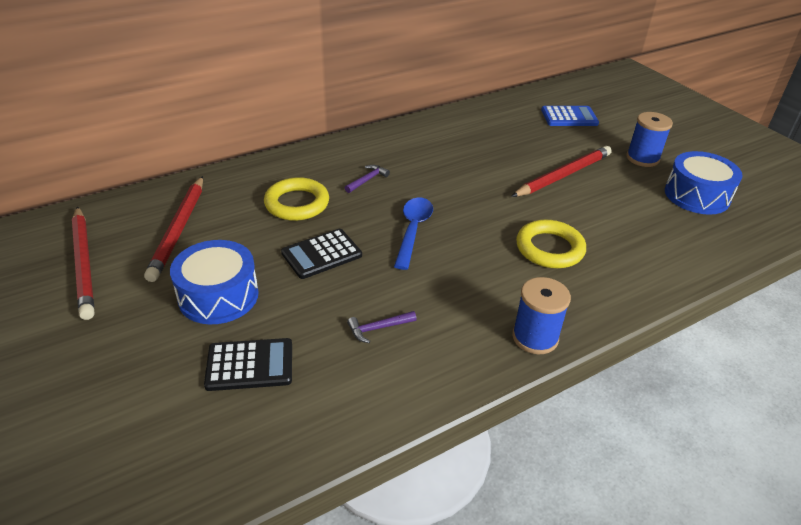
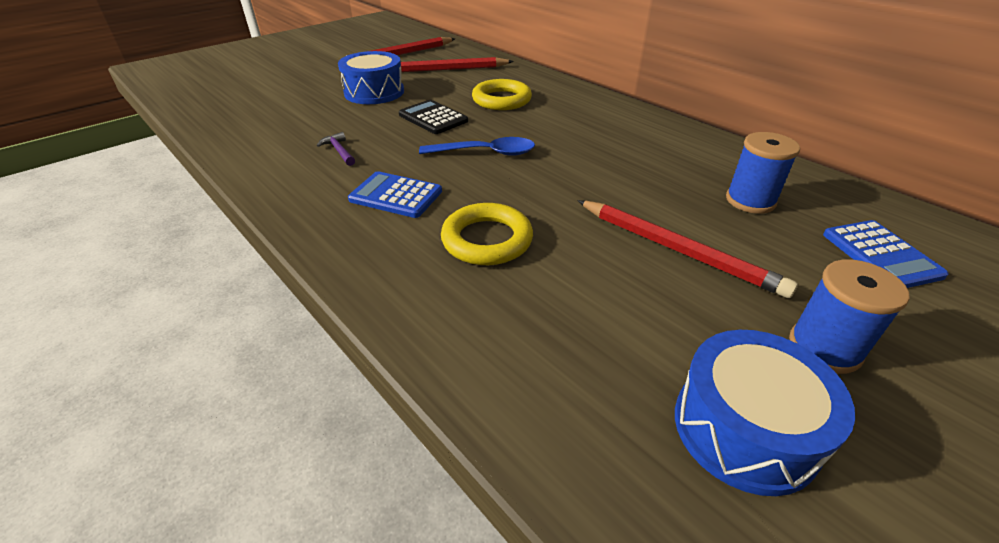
camera: 80 degrees right, 0 degrees up
(250, 365) = (302, 112): black calculator -> none
(367, 180) = (560, 123): purple hammer -> none
(479, 291) = (396, 196): none -> blue calculator
(535, 337) = (324, 233): blue spool -> blue spool (750, 201)

